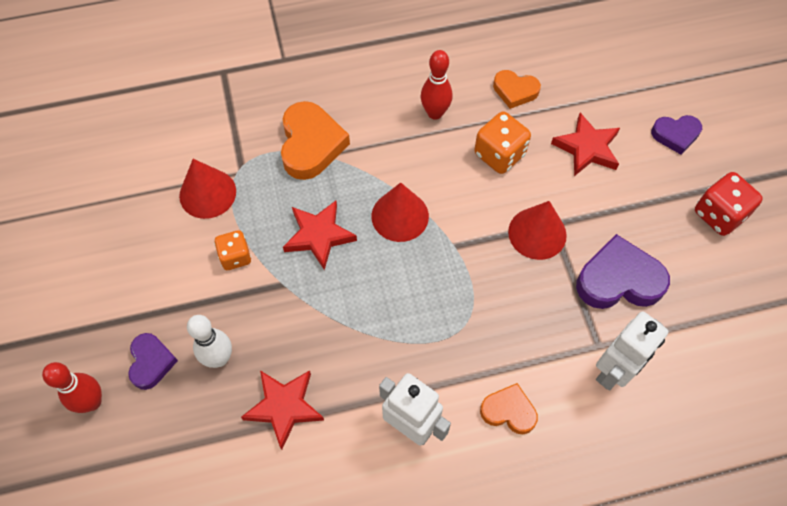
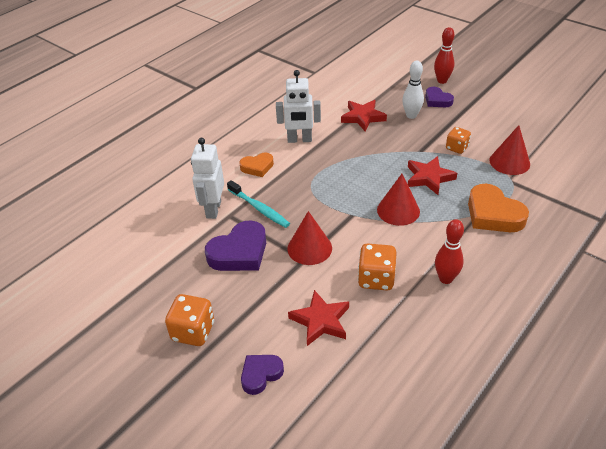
camera: 145 degrees right, 20 degrees down
(515, 91) = (409, 330): orange heart -> none
(555, 331) = (259, 208): none -> turquoise toothbrush
(719, 214) = (193, 331): red dice -> orange dice

